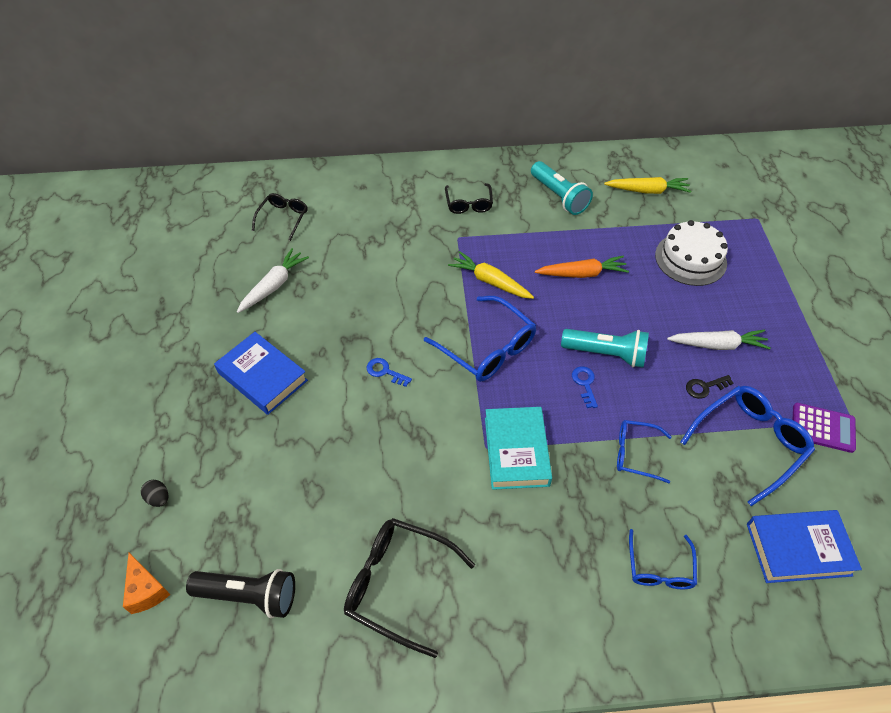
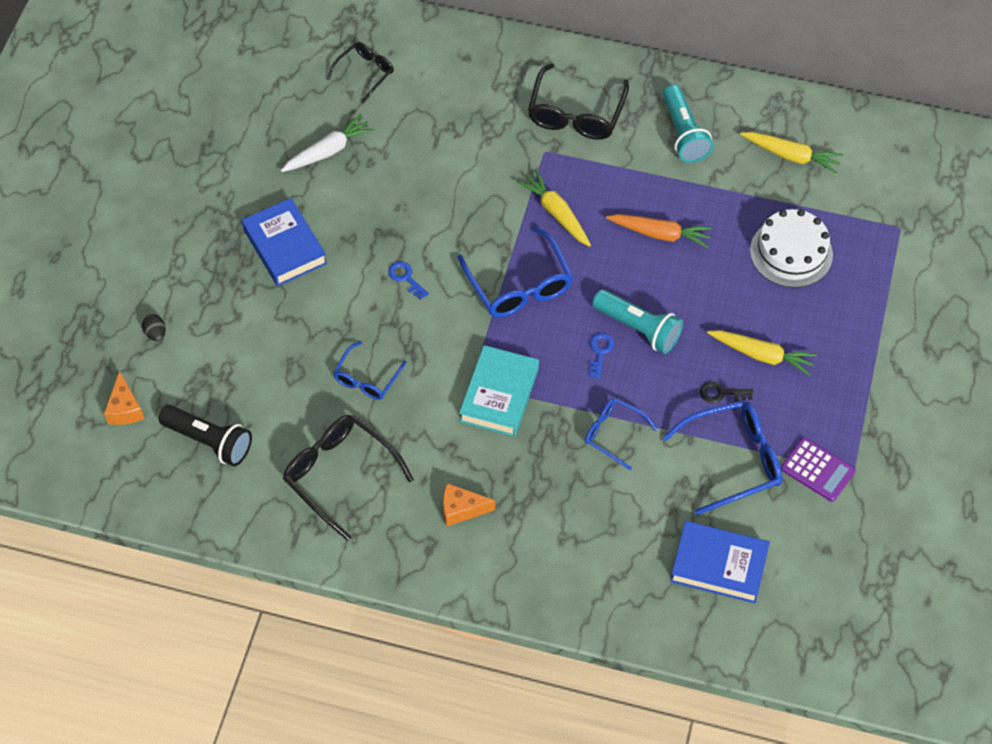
camera: 20 degrees right, 5 degrees up
(468, 203) = (576, 113): black glasses -> black glasses, size x1.67
(534, 579) = (461, 509): none -> orange cheese
(659, 568) = (580, 538): blue glasses -> blue glasses (367, 378)
(718, 345) = (762, 355): white carrot -> yellow carrot

